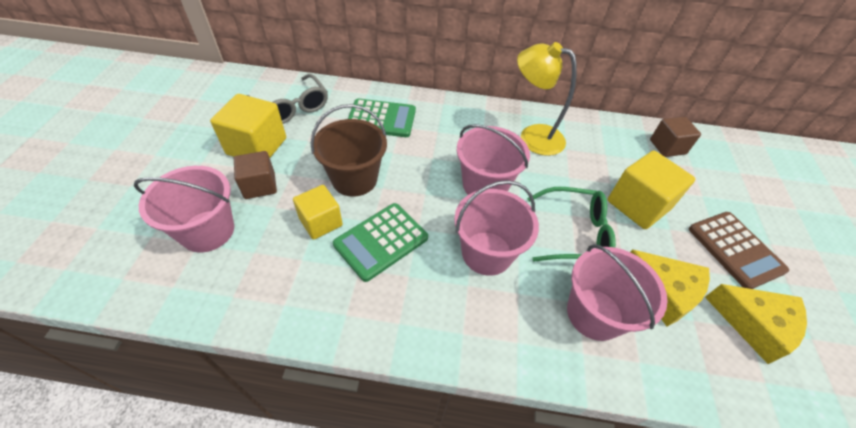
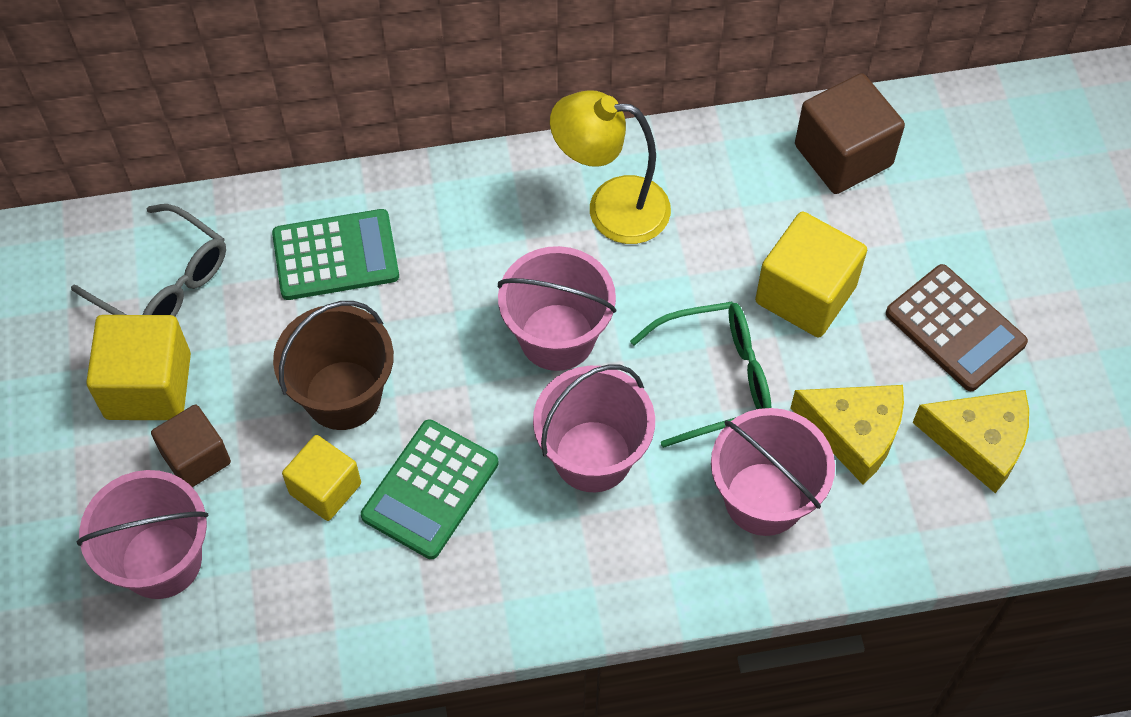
camera: 15 degrees left, 10 degrees up
(667, 147) = (843, 155): brown cube -> brown cube, size x1.53

